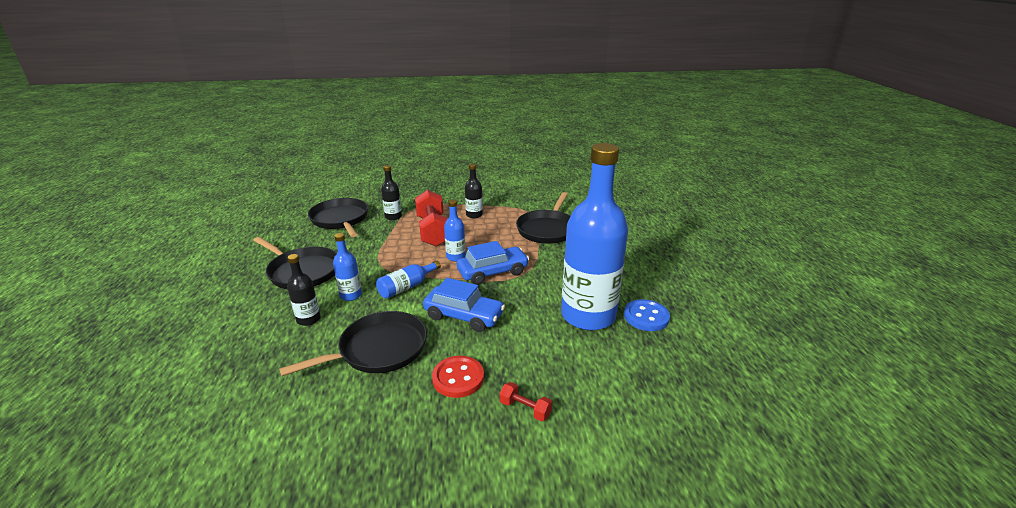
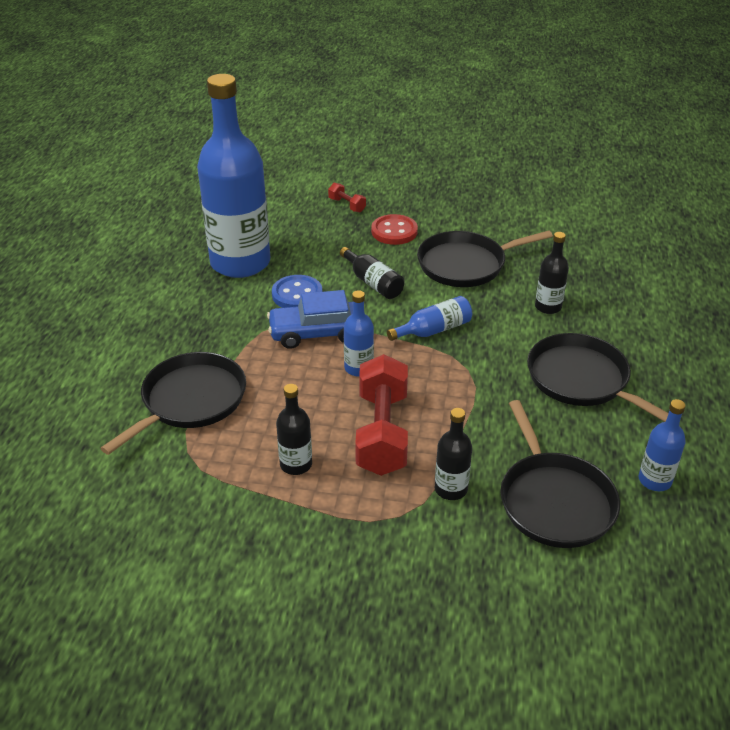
camera: 165 degrees left, 10 degrees up
(351, 295) = (504, 330): blue bottle -> blue bottle (654, 480)
(464, 316) = (373, 283): blue car -> black bottle
(646, 317) = (182, 252): blue button -> blue button (297, 294)

